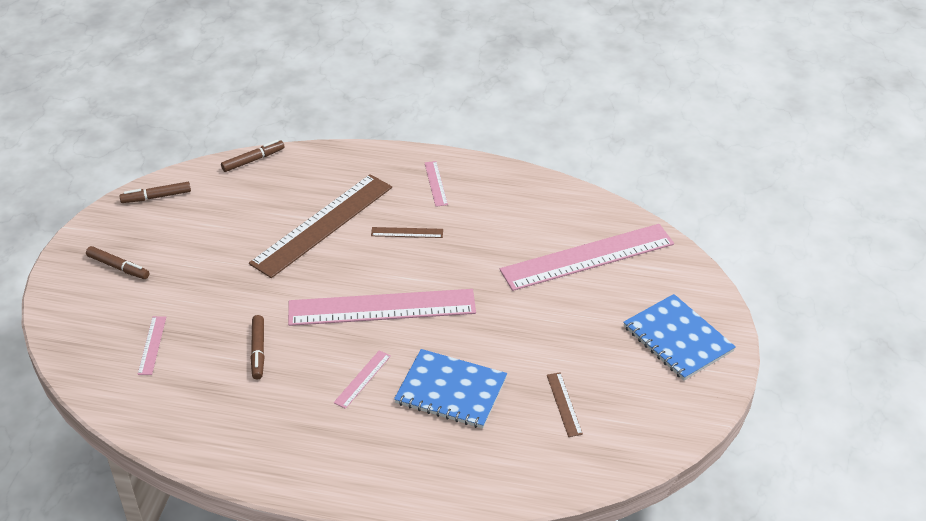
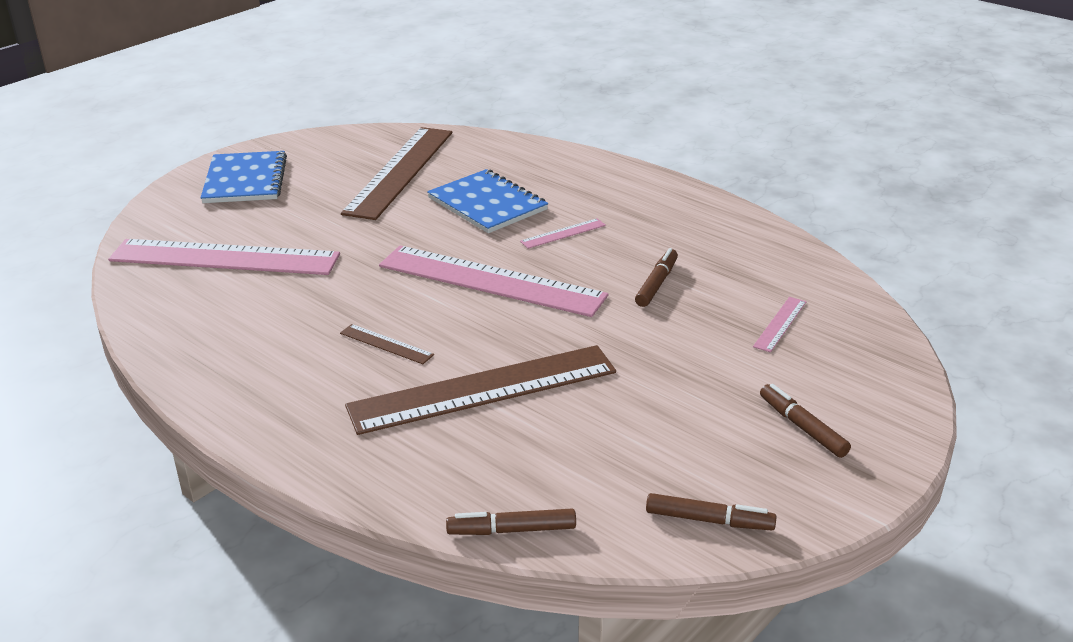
camera: 150 degrees left, 10 degrees down
(435, 183) = (283, 391): pink ruler -> none
(564, 404) = (400, 171): brown ruler -> brown ruler, size x2.44

